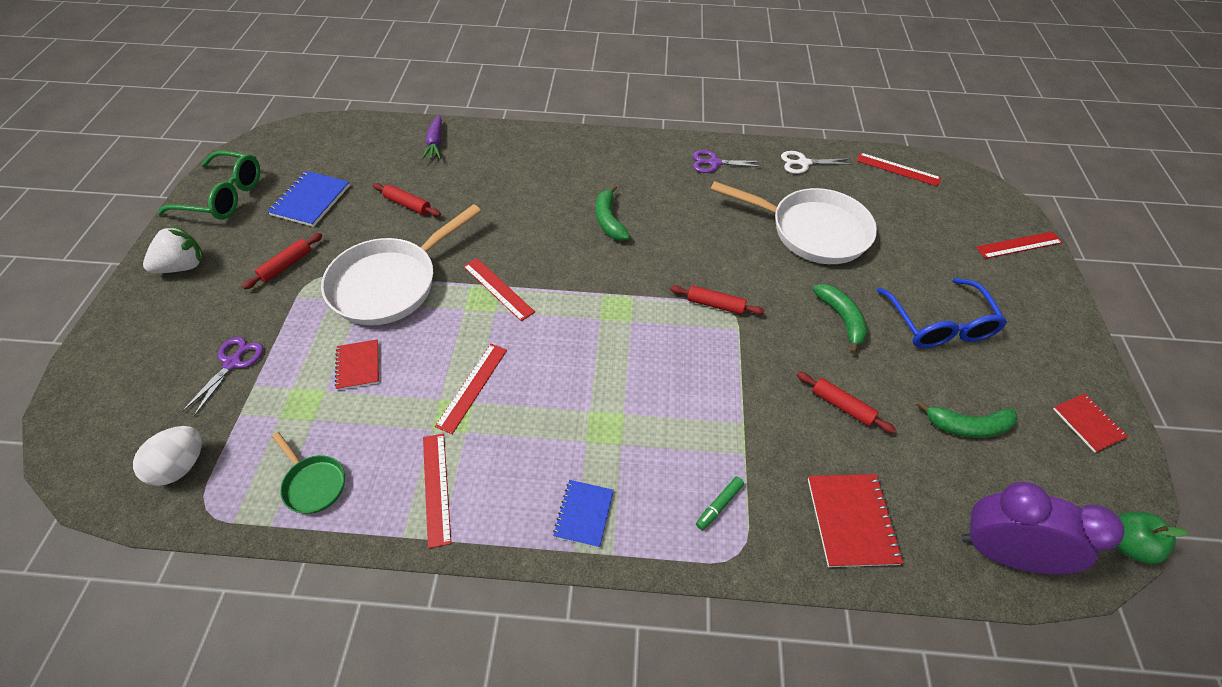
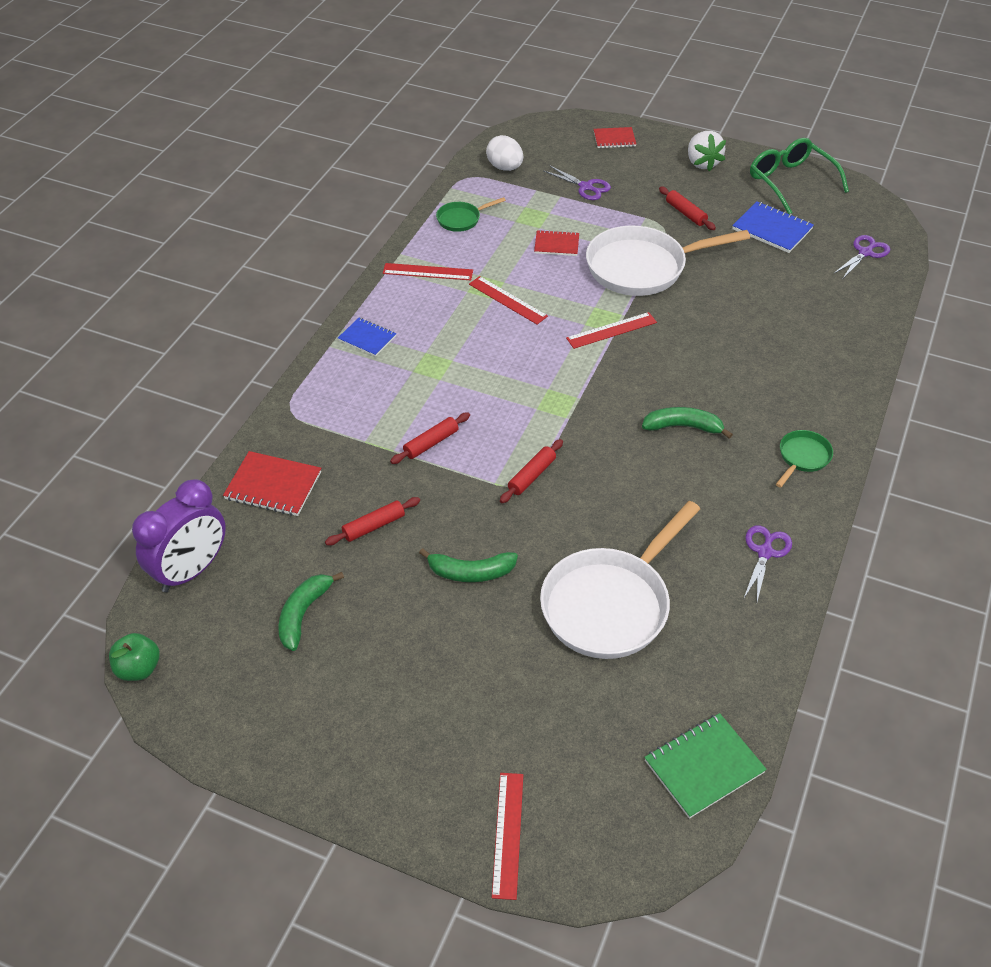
camera: 110 degrees right, 5 degrees down
(224, 196) = (790, 182): green glasses -> green glasses turned 120 degrees clockwise
(342, 142) = (865, 253): none -> purple scissors
(390, 283) = (642, 267): white pan -> white pan turned 75 degrees counterclockwise
(408, 204) = (749, 287): red rolling pin -> red rolling pin (431, 443)
(435, 143) = (852, 317): purple carrot -> none
(611, 154) = (802, 457): none -> green pan
(719, 505) = (331, 412): green marker -> none
(803, 163) = (743, 652): white scissors -> none
(898, 169) = (704, 766): red ruler -> green notebook
(939, 325) = (425, 659): blue glasses -> none
(1088, 423) = (249, 724): red notebook -> red notebook (614, 139)

